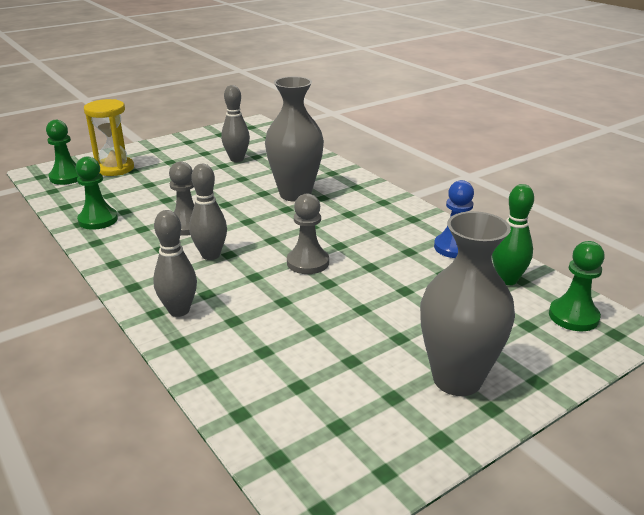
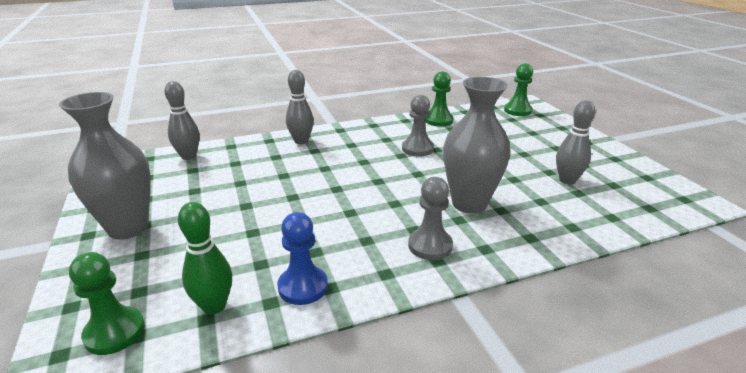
camera: 105 degrees right, 0 degrees up
(115, 168) = (536, 126): yellow hourglass -> none
(211, 255) = (365, 154): grey bowling pin -> grey bowling pin (188, 156)
(308, 262) = (329, 192): grey pawn -> grey pawn (430, 246)

